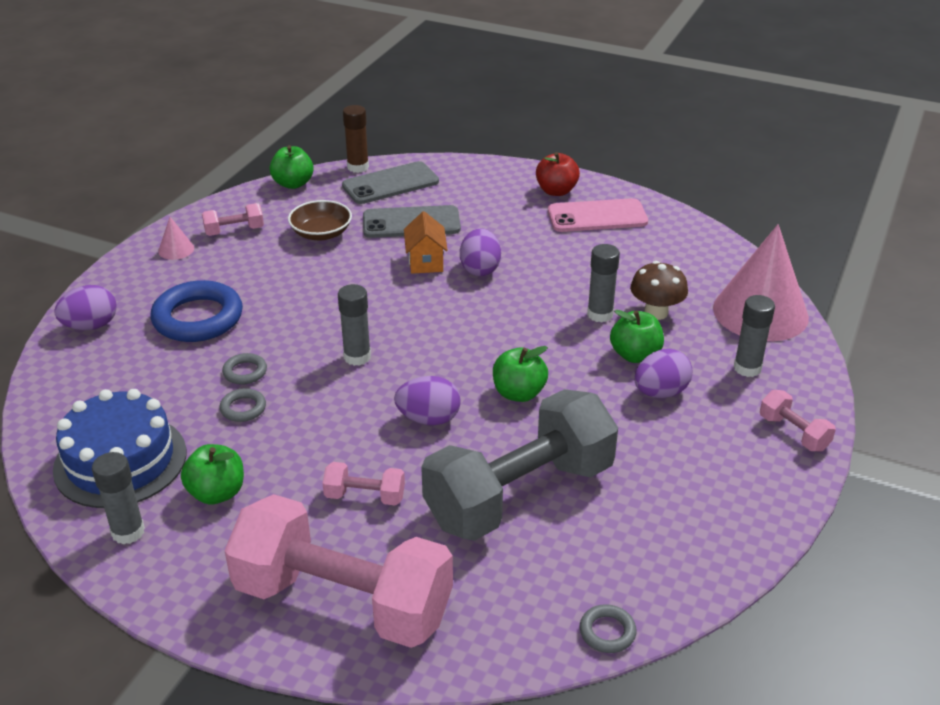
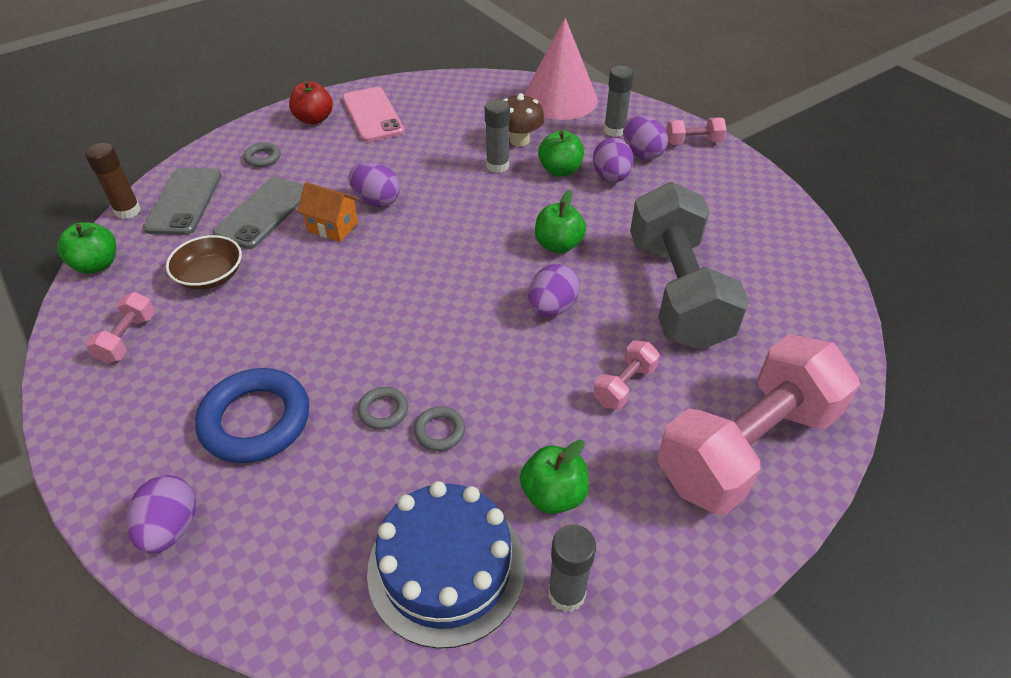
camera: 60 degrees left, 10 degrees up
(176, 249) = (105, 399): pink cone -> none
(357, 357) = (430, 321): grey glue stick -> none
(597, 216) = (372, 115): pink phone -> pink phone turned 45 degrees counterclockwise
(607, 632) = (841, 306): grey ring -> grey ring (263, 158)
(727, 401) = (642, 153): none -> purple egg

